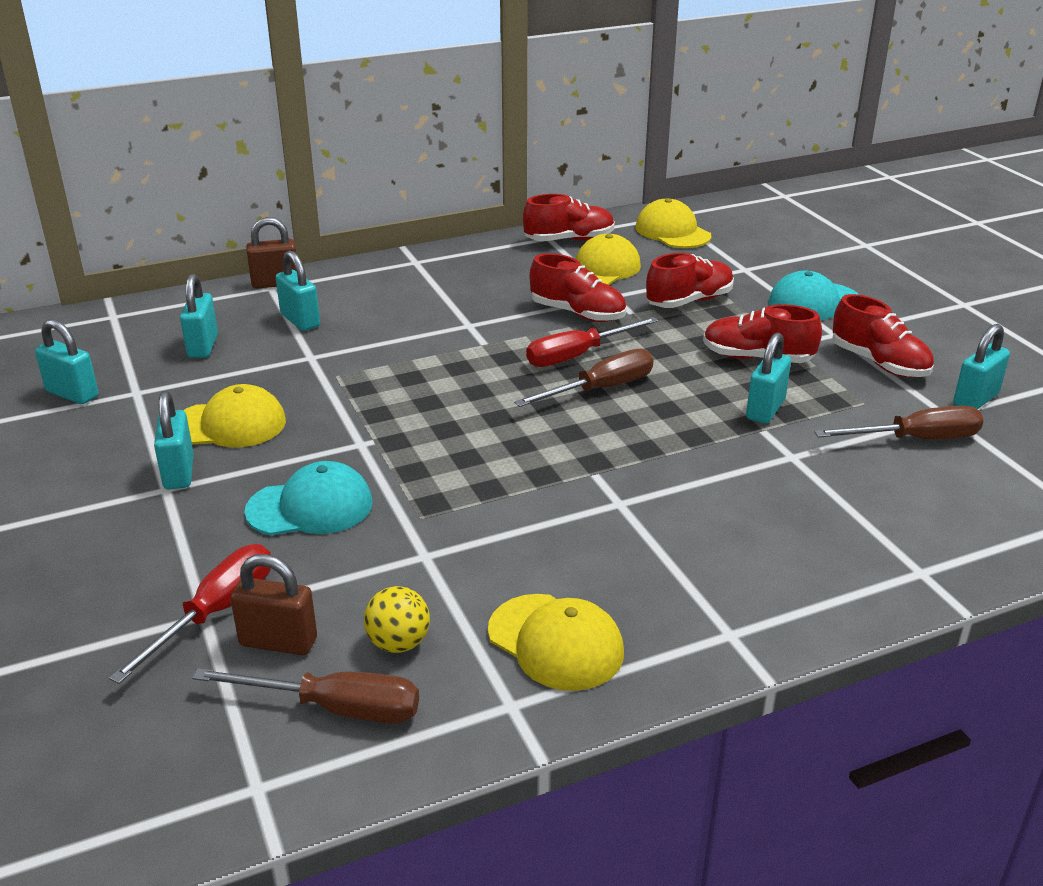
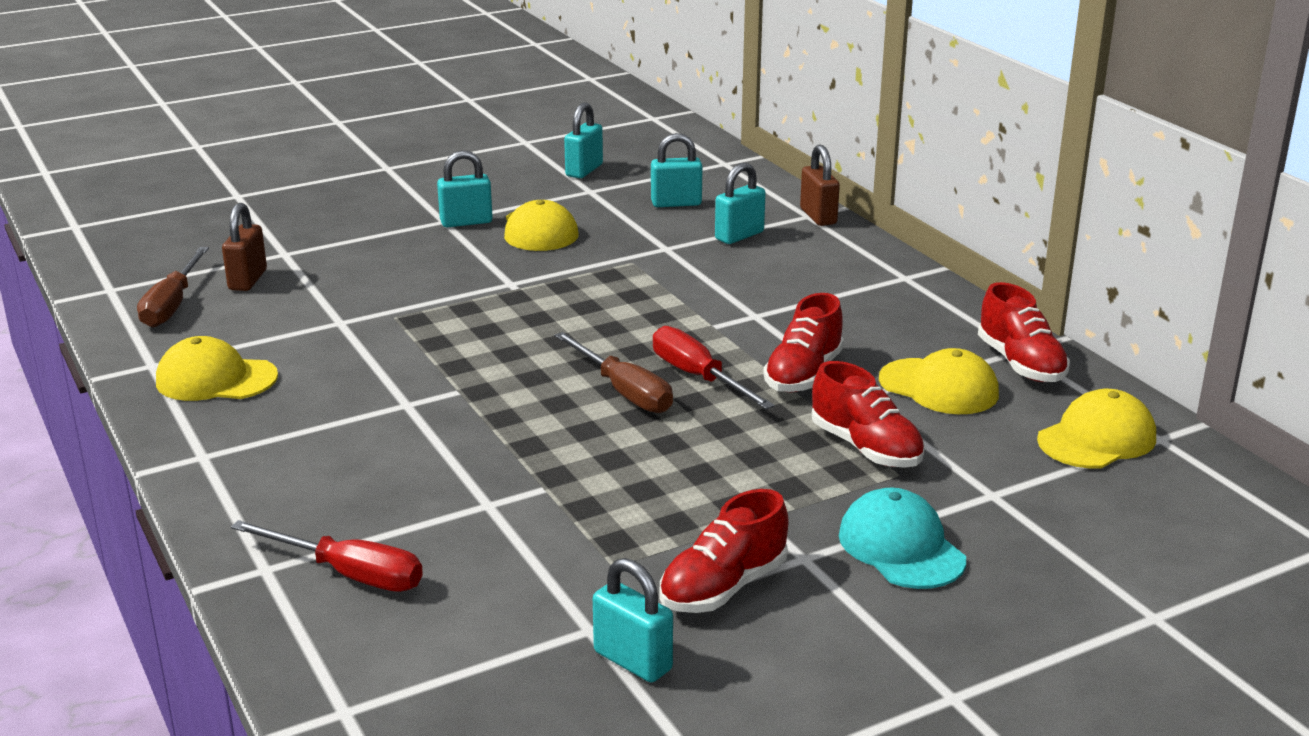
camera: 85 degrees right, 5 degrees down
(215, 612) = (286, 256): red screwdriver -> red screwdriver (349, 574)
(310, 507) = (413, 273): turquoise cap -> none
(398, 643) = (233, 320): yellow ball -> none
(555, 642) = (216, 379): yellow cap -> yellow cap turned 60 degrees clockwise
(757, 358) = (717, 492): red shoe -> none
(765, 409) = (589, 492): turquoise padlock -> none
(916, 439) = (526, 596): brown screwdriver -> none

